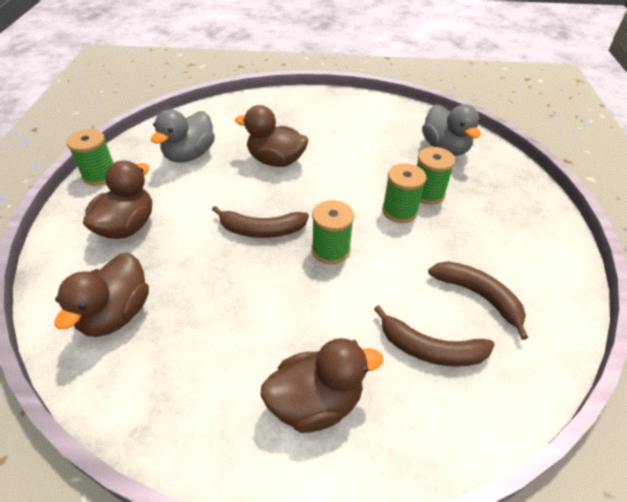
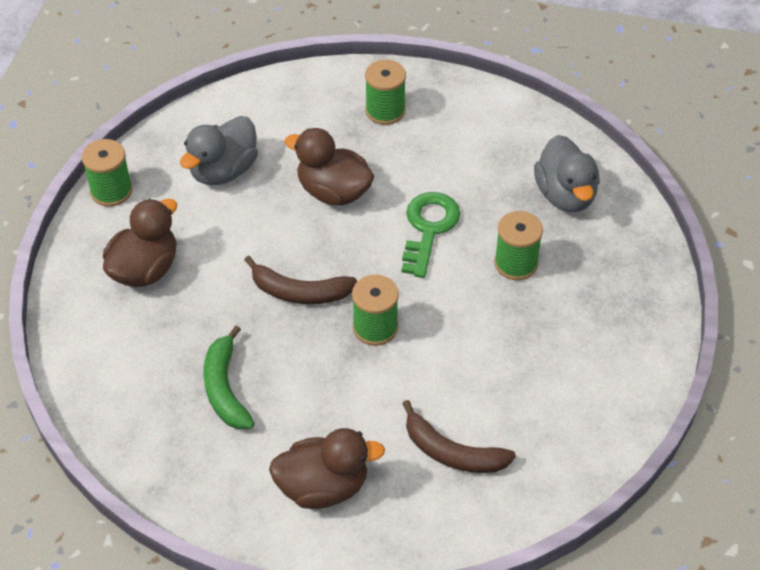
camera: 10 degrees right, 5 degrees up
(116, 314) = (134, 374): brown duck -> none
(205, 317) = (225, 389): none -> green banana
(353, 177) = (428, 228): none -> green key
(399, 211) = (472, 285): green spool -> green spool (385, 111)
(478, 296) = (526, 403): brown banana -> none

